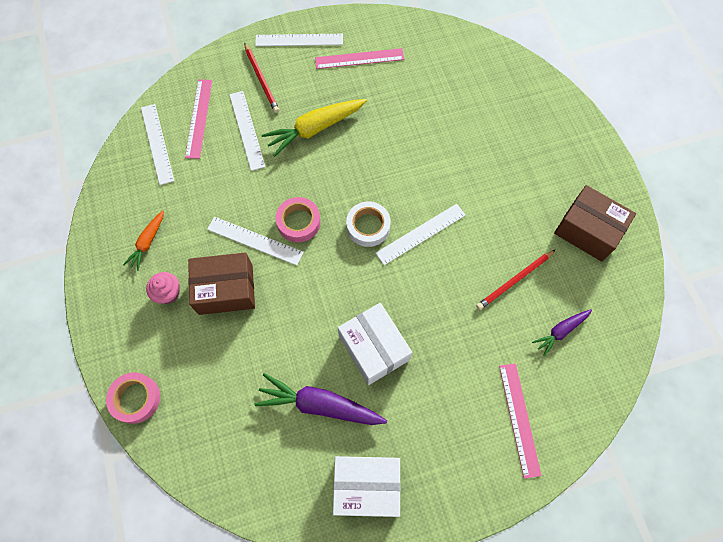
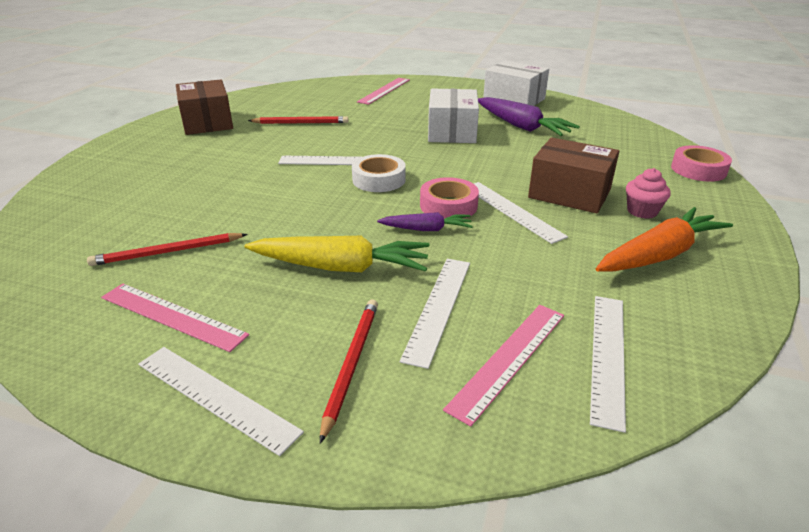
camera: 145 degrees left, 35 degrees down
(147, 243) = (659, 254): orange carrot -> orange carrot, size x1.77
(412, 88) = (167, 252): none -> red pencil
(560, 331) = (307, 102): purple carrot -> purple carrot (427, 229)

